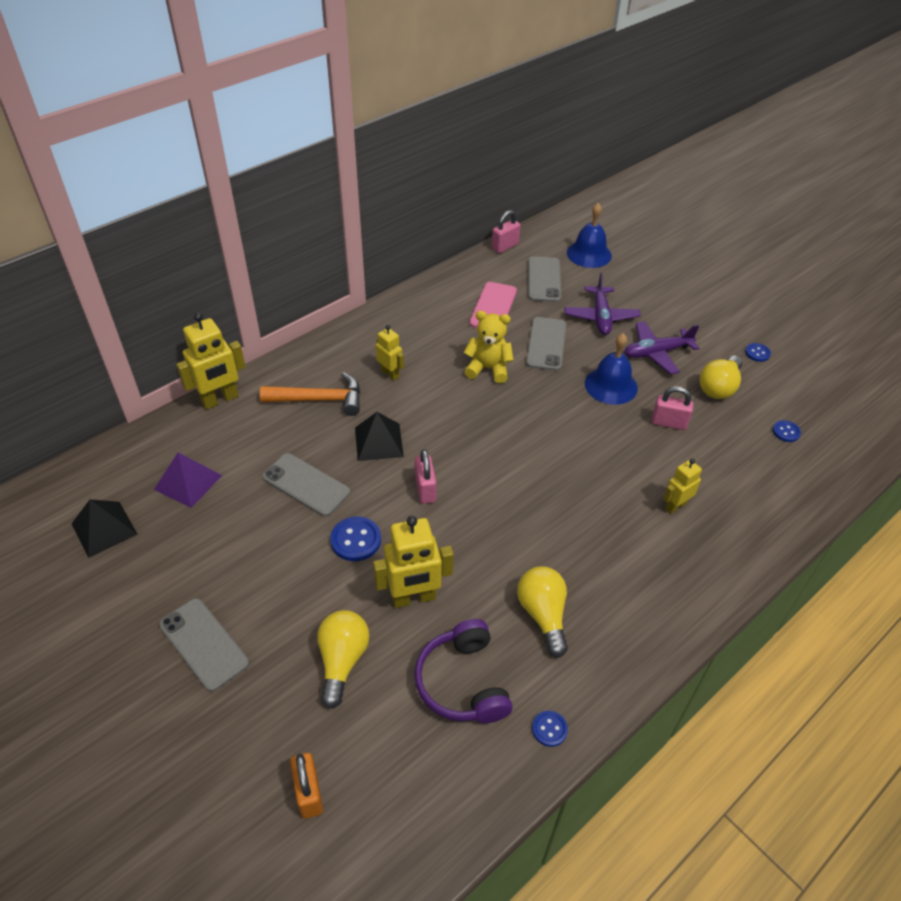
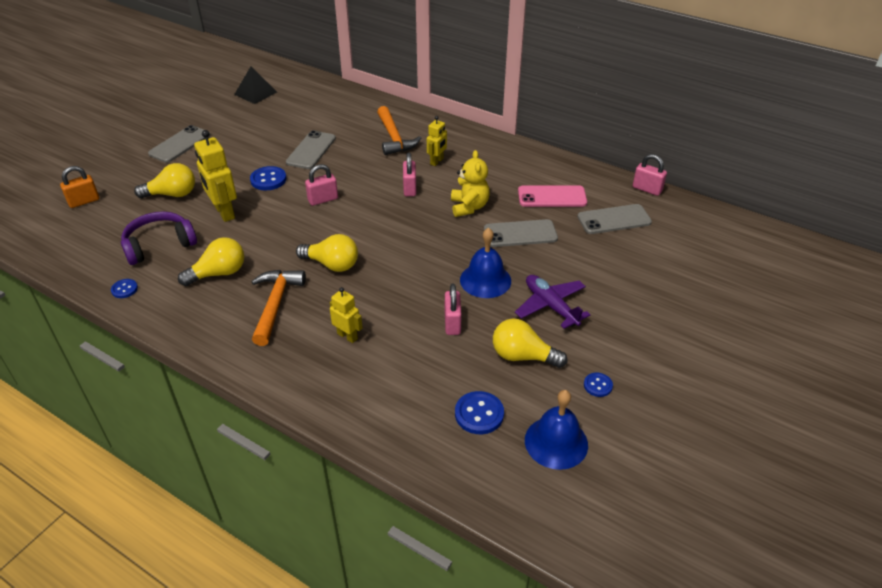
camera: 75 degrees right, 5 degrees down
(188, 482) = (299, 109): purple pyramid -> none
(220, 399) = (376, 101): yellow robot -> none
(379, 441) = (362, 170): black pyramid -> none
(434, 407) = (410, 188): none -> pink padlock
(555, 500) = (332, 264): none -> yellow light bulb
(589, 254) = (679, 242): blue bell -> blue bell (556, 442)
(600, 317) = (582, 262): purple plane -> none
(613, 562) = (275, 304): none -> orange hammer
(786, 432) = (479, 414): blue button -> blue button, size x1.66

